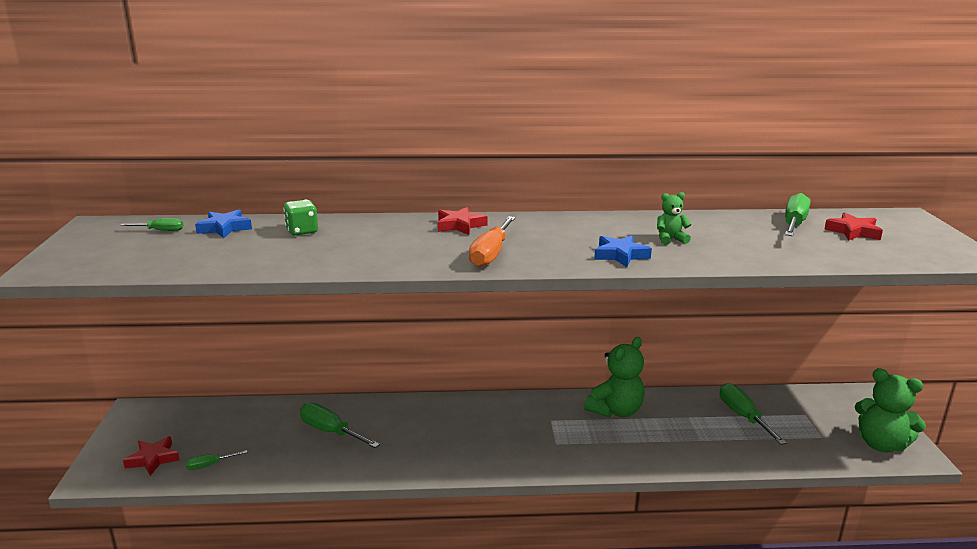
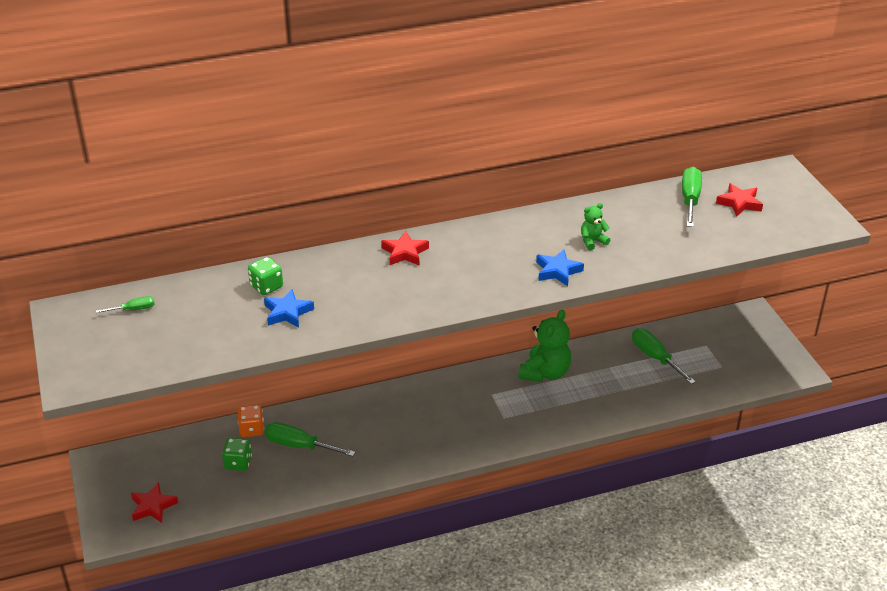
camera: 15 degrees left, 15 degrees up
(209, 465) = (209, 501): green screwdriver -> none
(224, 228) = (191, 295): blue star -> blue star (287, 312)
(261, 436) = (238, 463): none -> green dice
(293, 410) = (252, 429): none -> orange dice
(491, 254) = (450, 289): orange screwdriver -> none
(881, 444) = (770, 365): green teddy bear -> none

